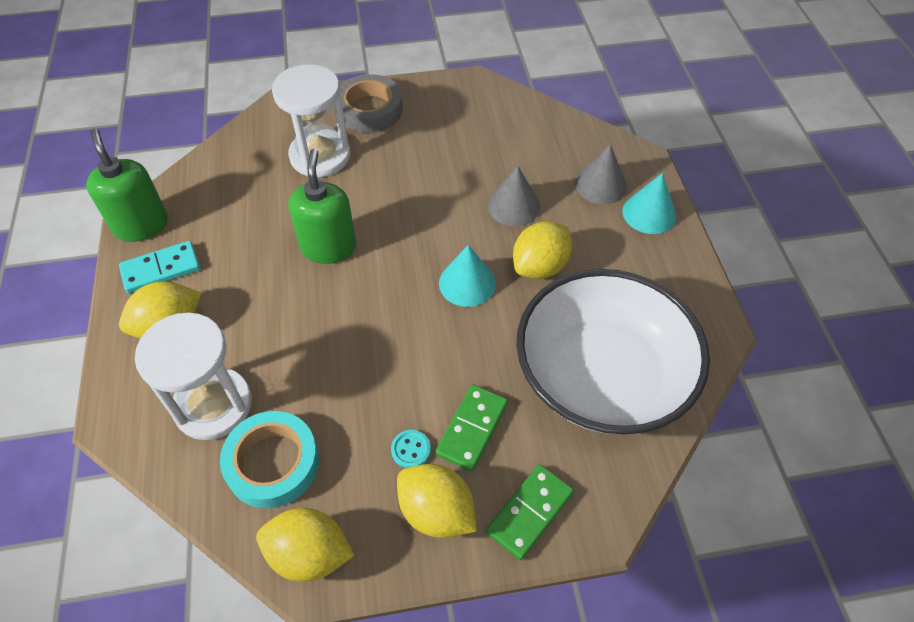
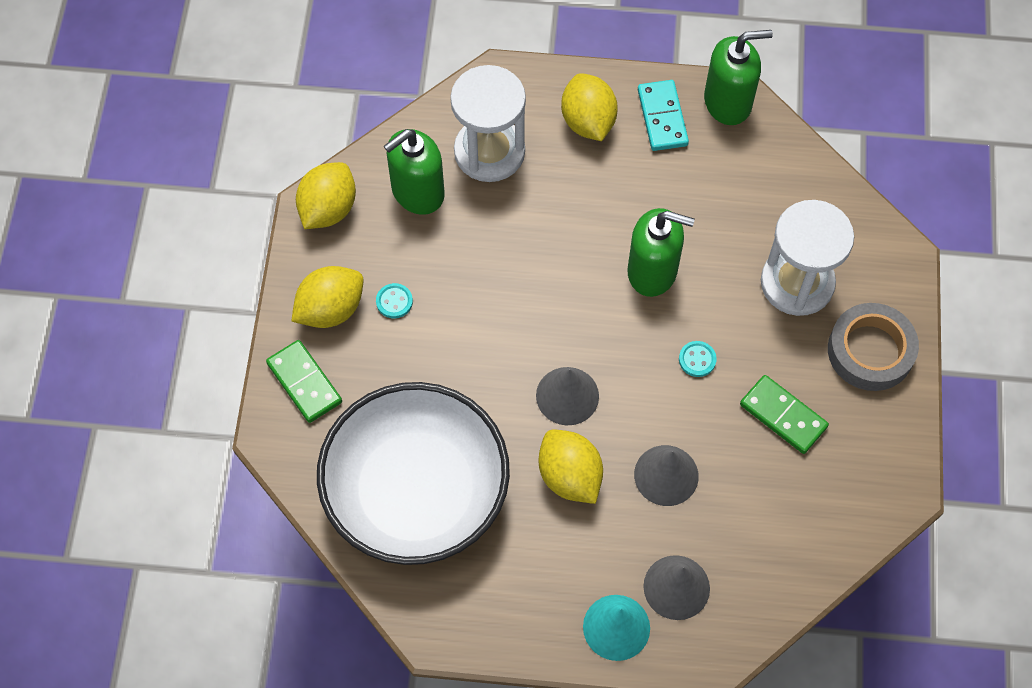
camera: 105 degrees right, 10 degrees up
(273, 463) = (417, 192): turquoise tape -> green soap dispenser
(406, 204) = (697, 359): none -> turquoise button
(467, 283) = (567, 396): turquoise cone -> grey cone
(472, 429) = (398, 357): green domino -> green domino (783, 415)

